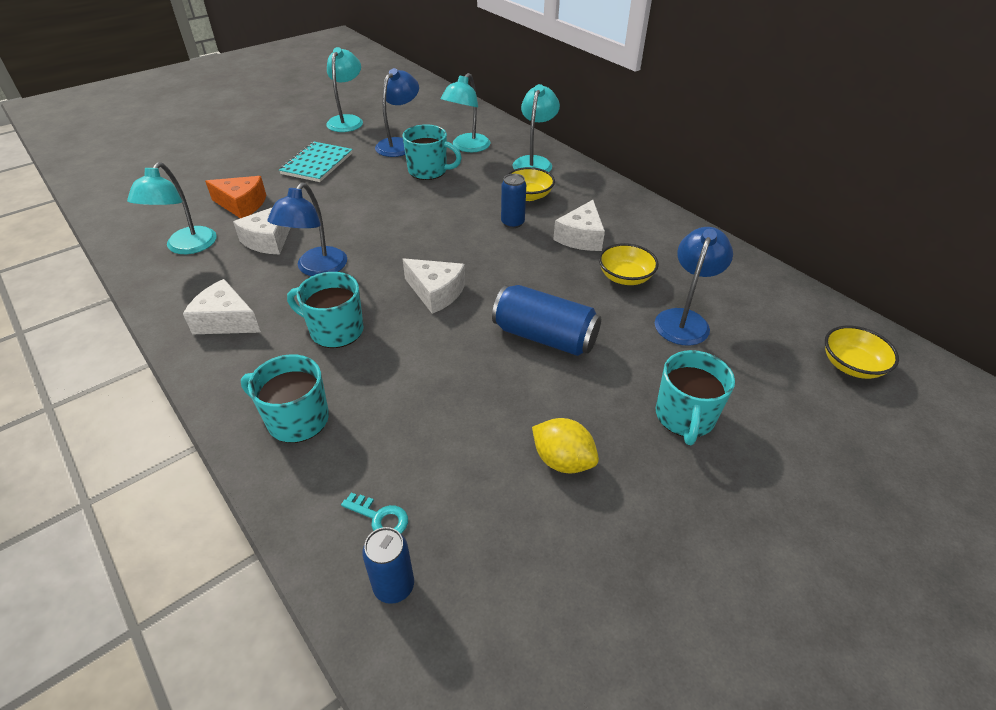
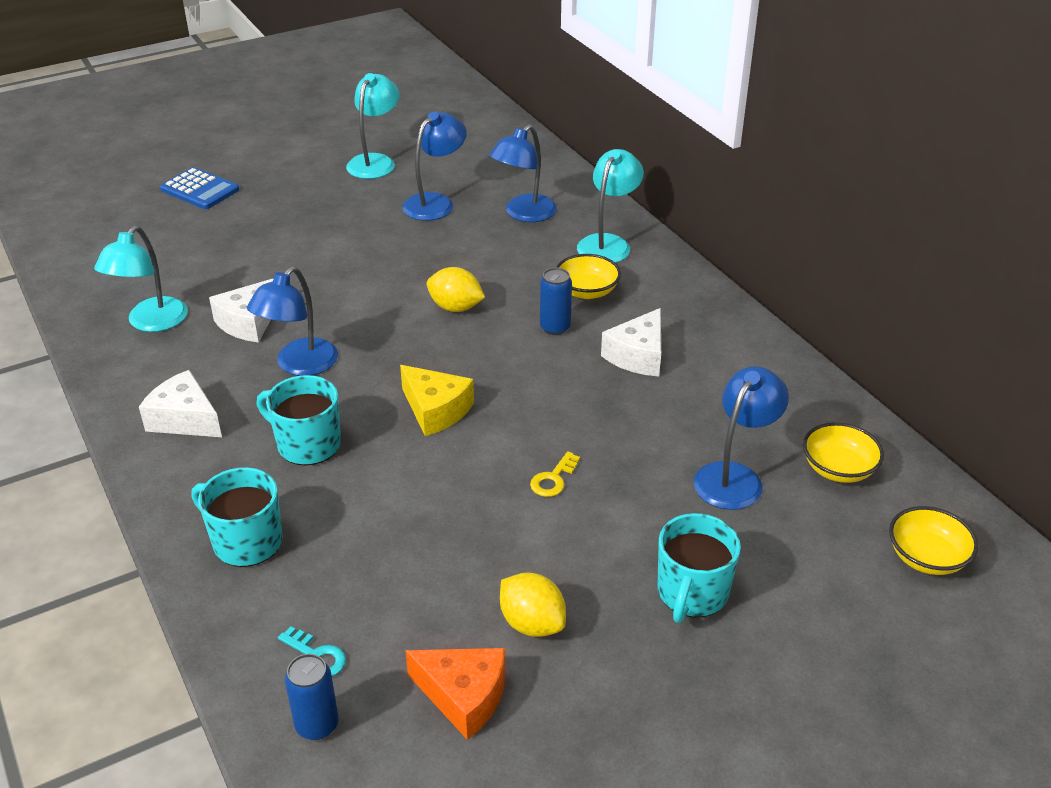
camera: 10 degrees right, 5 degrees down
(214, 148) = (200, 190): none -> blue calculator
(242, 205) = (223, 272): orange cheese -> orange cheese (464, 696)
(317, 164) = (325, 222): turquoise notebook -> none
(428, 171) = (465, 245): turquoise mug -> none
(432, 215) = (455, 307): none -> yellow lemon
(436, 292) = (436, 410): white cheese -> yellow cheese
(467, 147) = (524, 214): turquoise lamp -> blue lamp
(544, 337) = (553, 479): blue can -> yellow key
(625, 277) = (677, 414): yellow bowl -> yellow bowl (838, 469)

